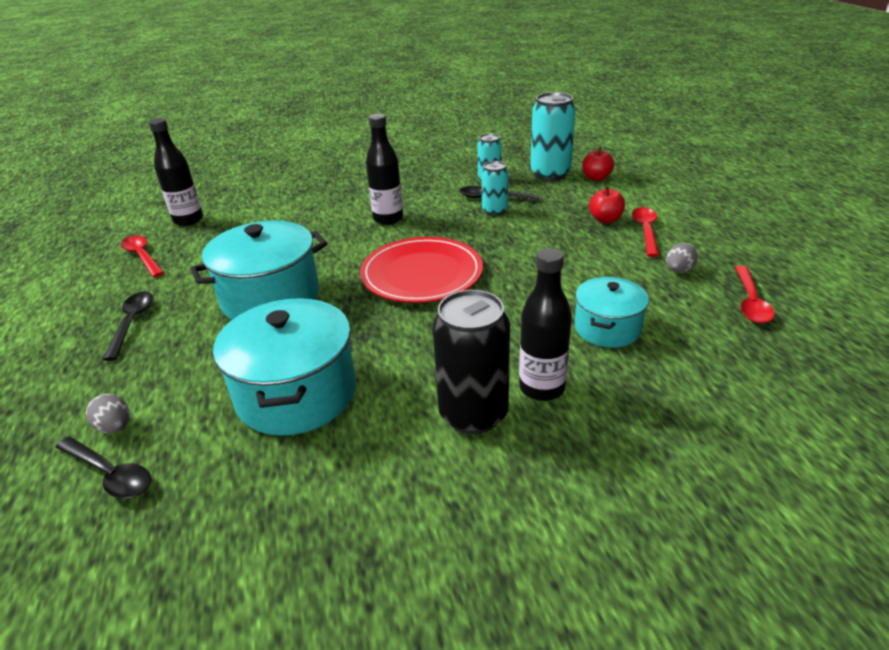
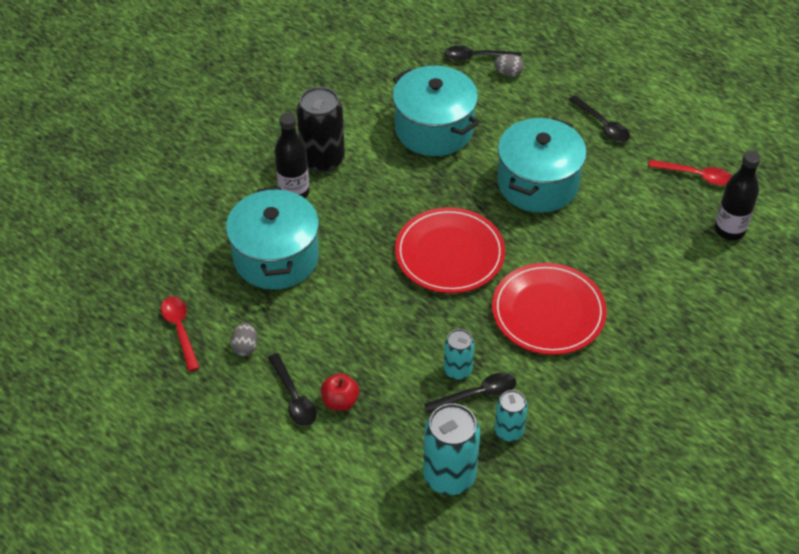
camera: 145 degrees right, 15 degrees up
(388, 219) = (548, 312): black bottle -> red plate
(596, 178) = (390, 489): red apple -> none
(607, 328) = (276, 257): turquoise pot -> turquoise pot, size x1.67
(645, 231) = (294, 397): red spoon -> black spoon

